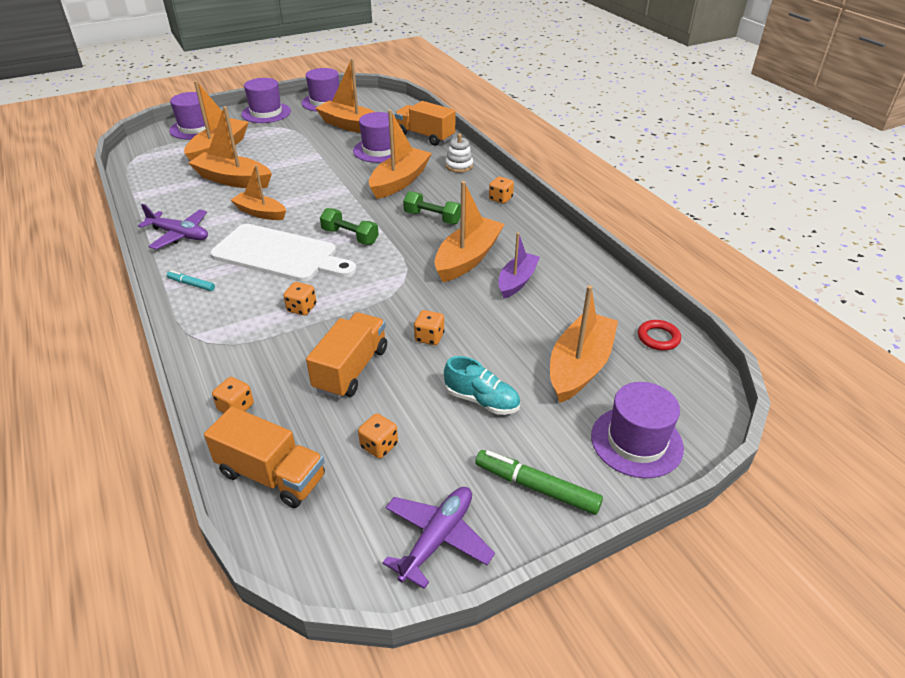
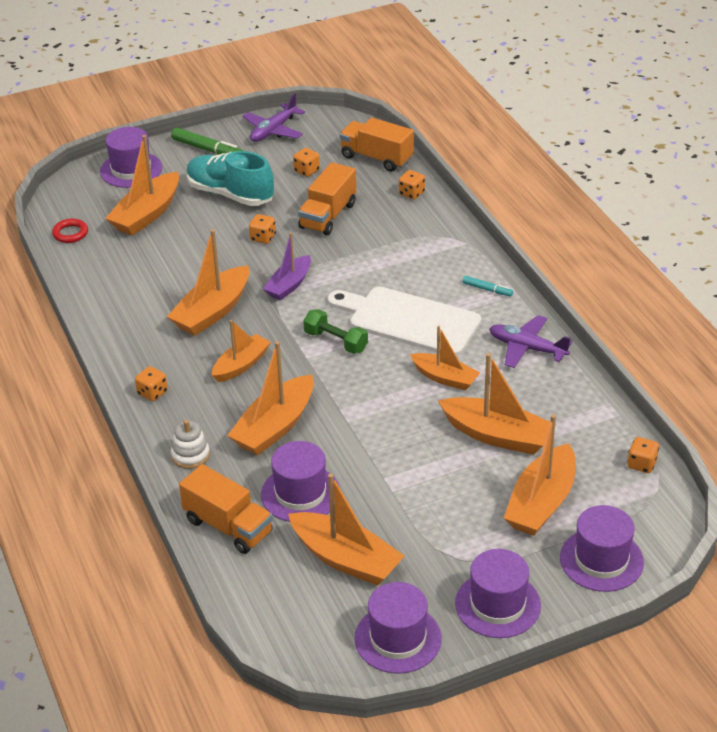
camera: 175 degrees left, 0 degrees up
(301, 308) = (376, 264): orange dice -> orange dice (642, 464)
(432, 218) = (241, 365): green dumbbell -> orange boat
(481, 400) = (230, 194): turquoise shoe -> turquoise shoe, size x1.66
(517, 281) = (171, 286): purple boat -> purple boat (289, 285)

